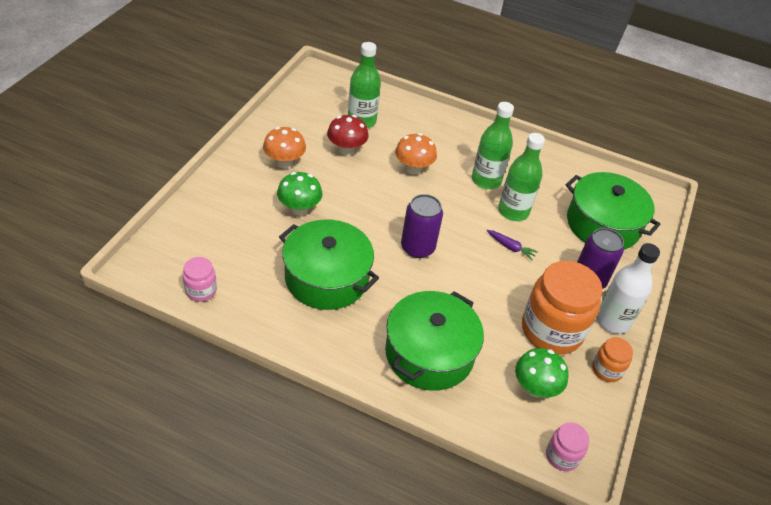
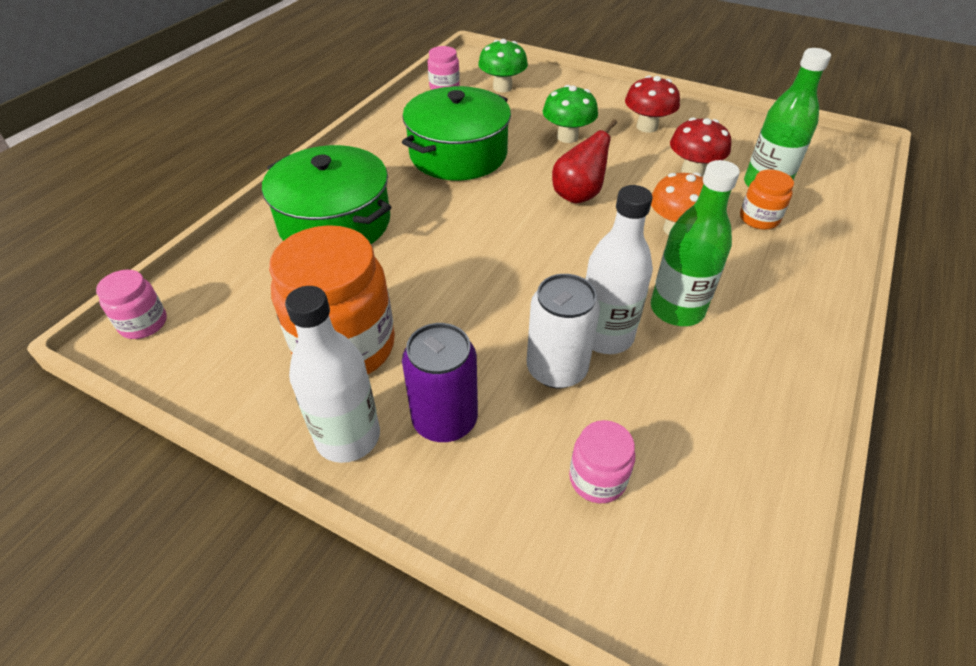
camera: 100 degrees right, 0 degrees up
(284, 162) = (647, 127): orange mushroom -> red mushroom
(380, 210) = (578, 195): none -> red pear
(417, 247) = (511, 224): purple can -> none
(510, 247) = (518, 321): purple carrot -> none
(513, 211) = (605, 336): green bottle -> white bottle
(535, 388) = (253, 312): green mushroom -> green mushroom (502, 87)
(542, 233) = (556, 369): none -> white can
(603, 224) = (597, 479): green pot -> pink jar
(607, 370) = (253, 405): orange jar -> orange jar (759, 219)

